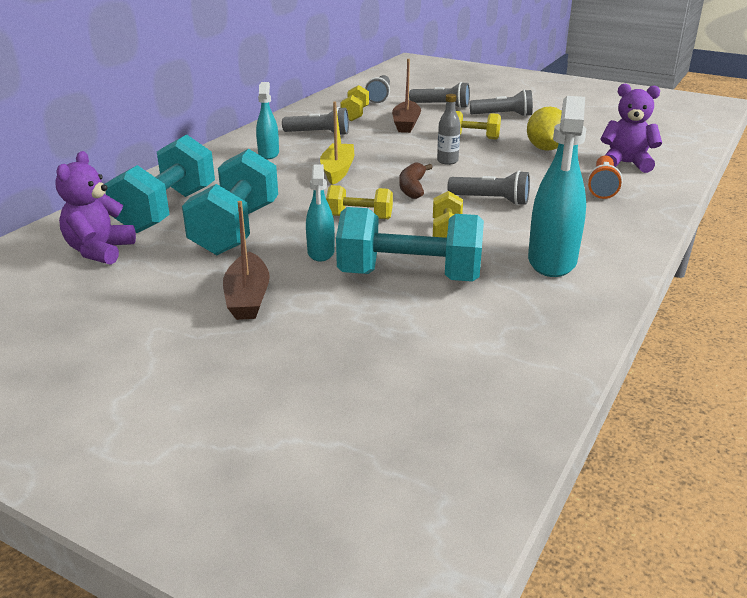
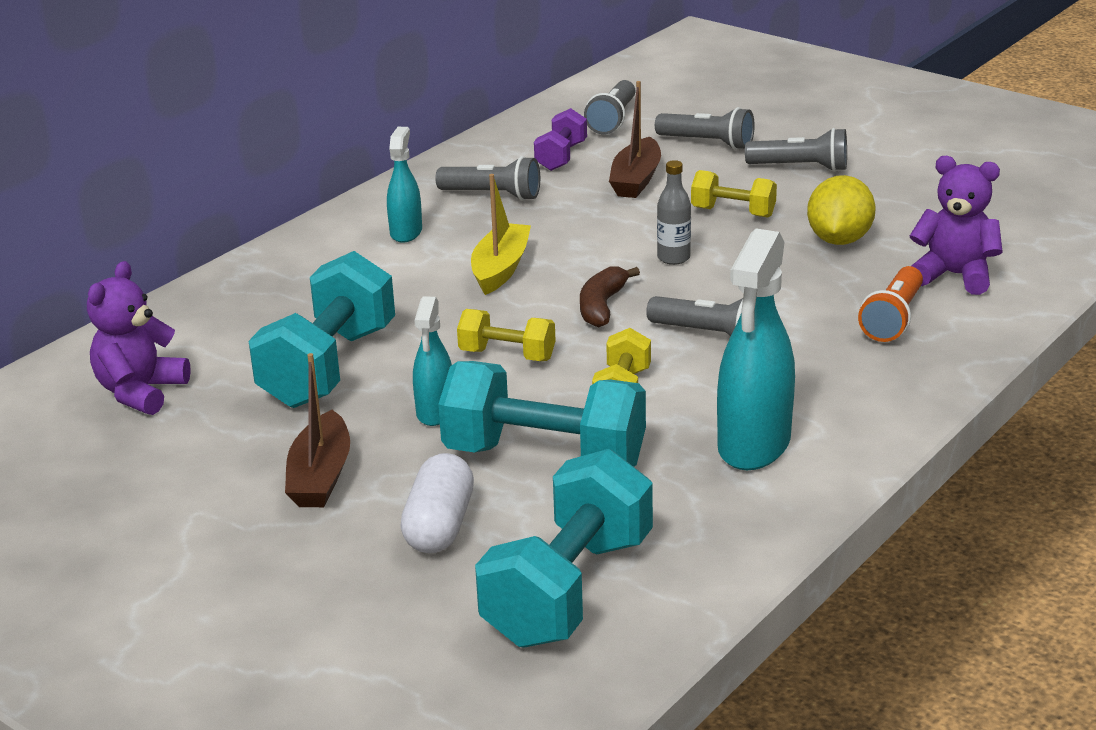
camera: 10 degrees right, 0 degrees up
(167, 210) = (240, 329): turquoise dumbbell -> turquoise dumbbell (569, 590)
(348, 326) = (439, 526): none -> white capsule
(355, 114) = (561, 157): yellow dumbbell -> purple dumbbell

